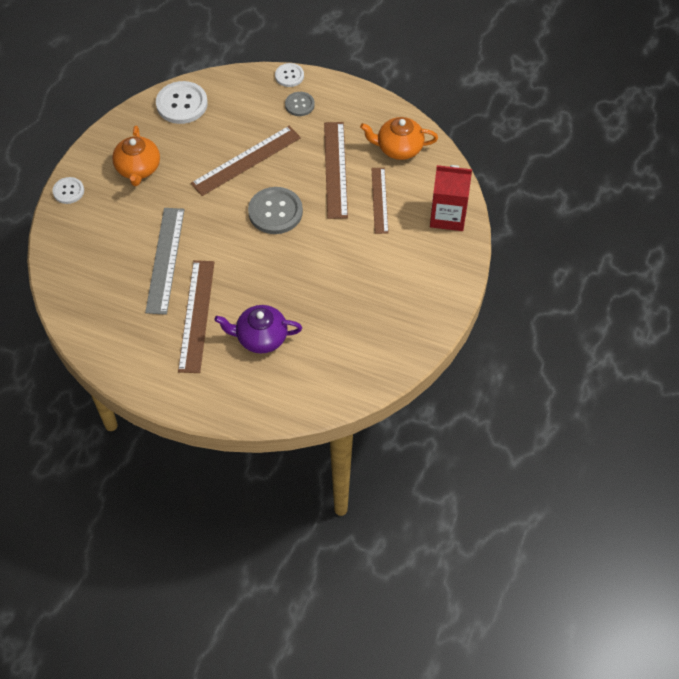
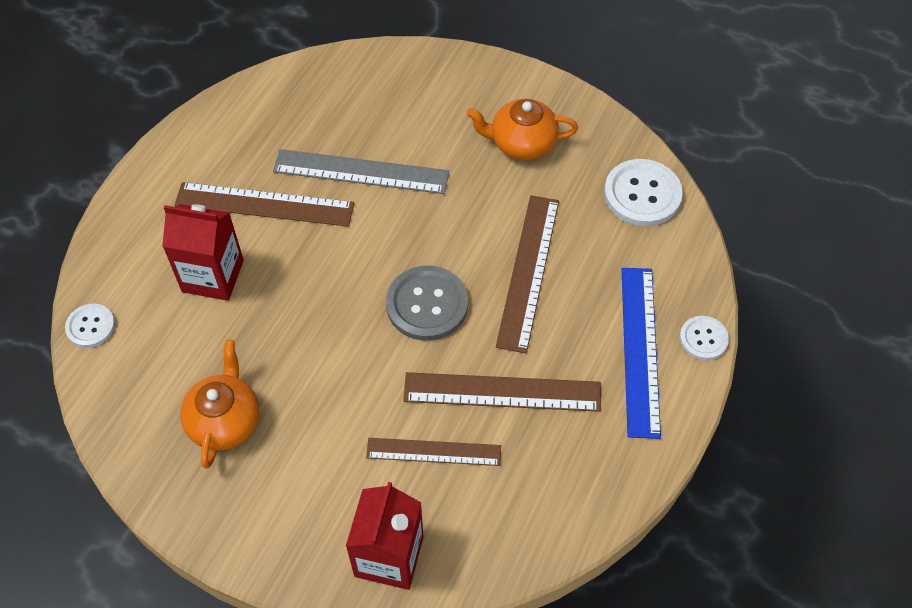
camera: 95 degrees right, 0 degrees up
(68, 191) = (489, 70): white button -> white button (90, 326)
(246, 160) = (528, 271): brown ruler -> brown ruler turned 45 degrees clockwise
(260, 337) = (213, 276): purple teapot -> red carton
(299, 105) = (640, 350): grey button -> blue ruler
(398, 148) = (541, 493): orange teapot -> orange teapot (225, 420)

